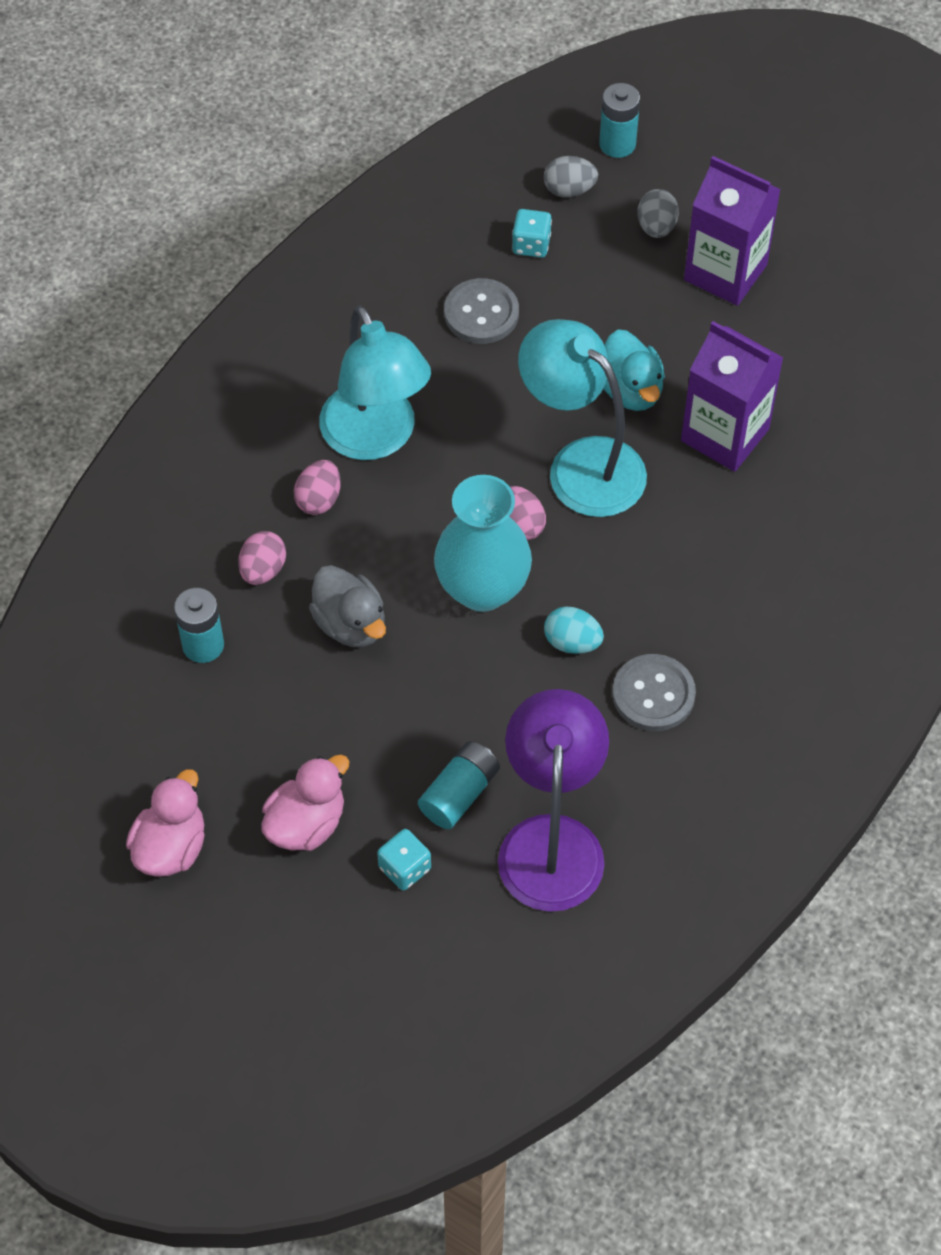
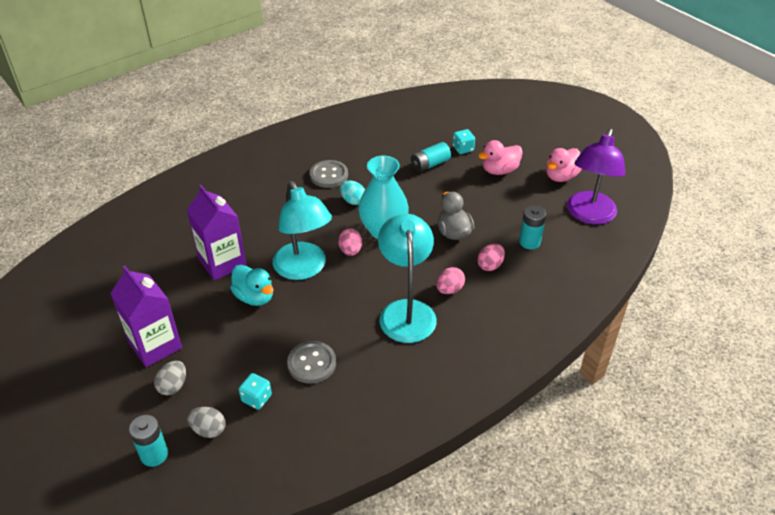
camera: 160 degrees left, 15 degrees down
(551, 841) = (399, 143): purple lamp -> purple lamp (589, 215)
(630, 390) = (254, 297): turquoise duck -> turquoise duck turned 135 degrees clockwise

